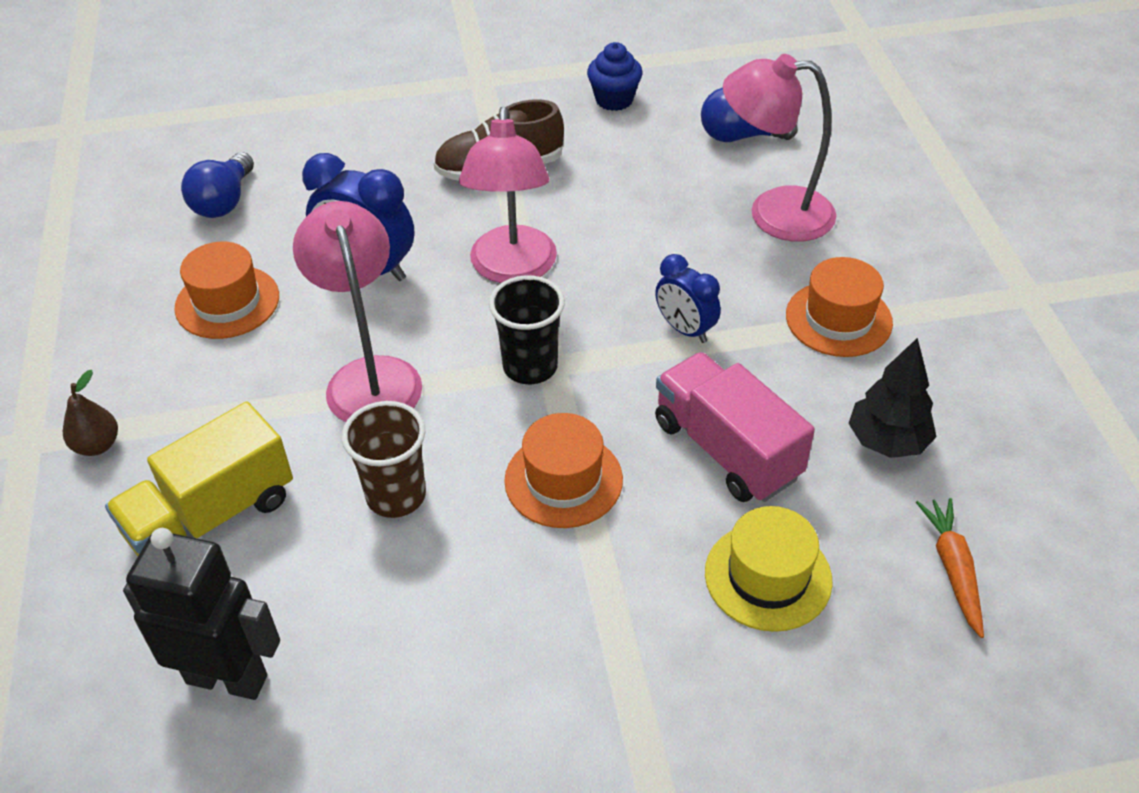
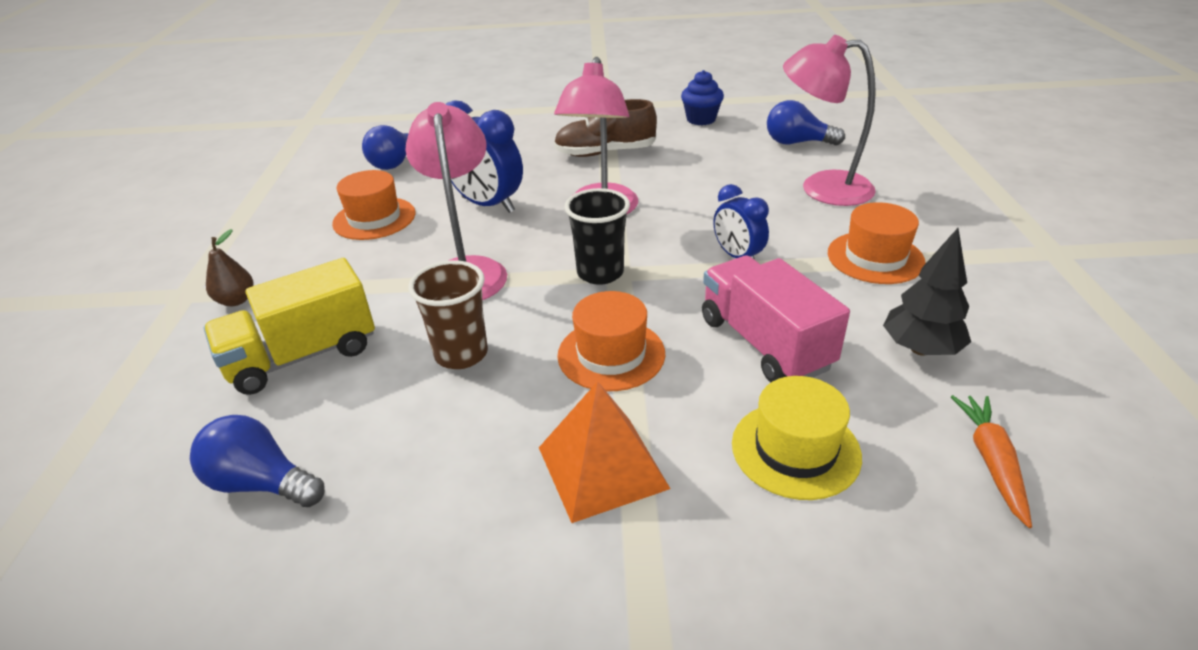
camera: 10 degrees right, 10 degrees down
(227, 678) = (262, 483): black robot -> blue light bulb
(579, 618) = (602, 467): none -> orange pyramid

